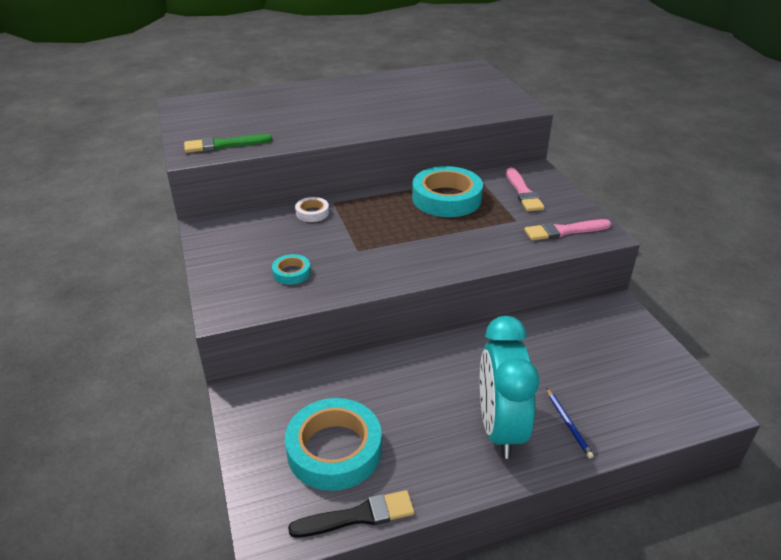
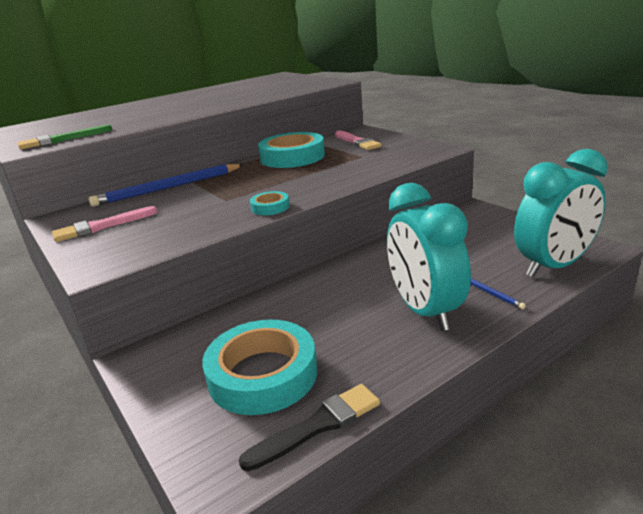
camera: 15 degrees left, 10 degrees down
(291, 273) = (163, 227): turquoise tape -> turquoise tape (270, 207)
(312, 213) = (168, 188): white tape -> blue pencil
(564, 231) = (407, 154): pink brush -> pink brush (101, 226)
(652, 415) = (553, 266): none -> turquoise clock

